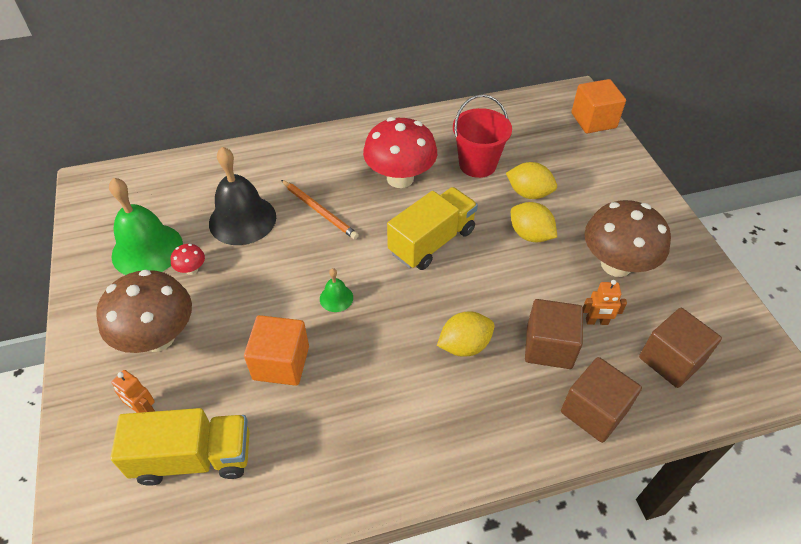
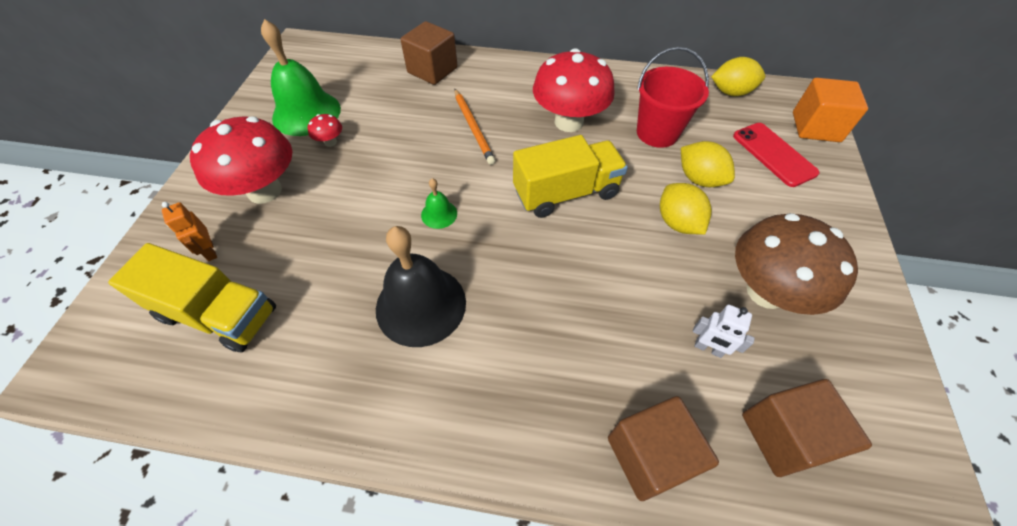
camera: 25 degrees right, 5 degrees up
(158, 337) = (264, 191): brown mushroom -> red mushroom
(242, 219) = (400, 113): black bell -> black bell (421, 305)
(281, 363) = (350, 256): orange cube -> none
(464, 345) = (539, 313): yellow lemon -> yellow lemon (731, 92)
(549, 346) = (634, 354): brown cube -> brown cube (432, 70)
(573, 154) = (773, 154): none -> red phone
(596, 321) = (708, 348): orange robot -> white robot

